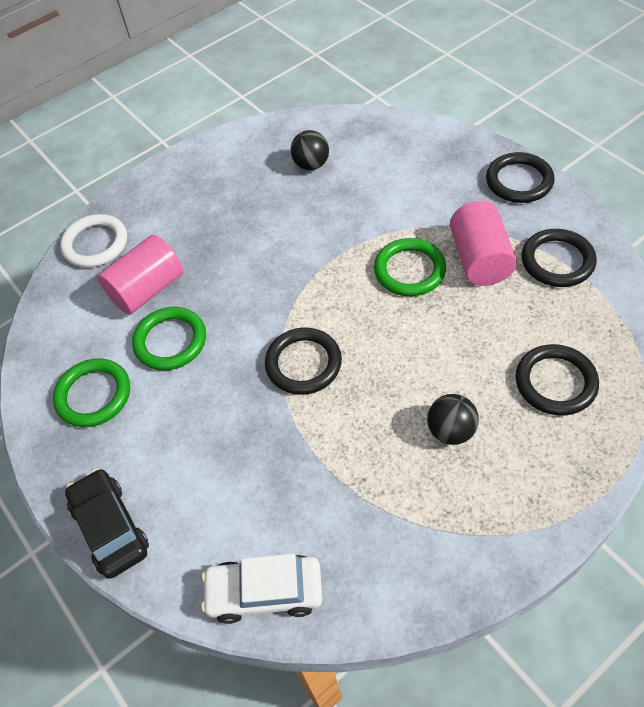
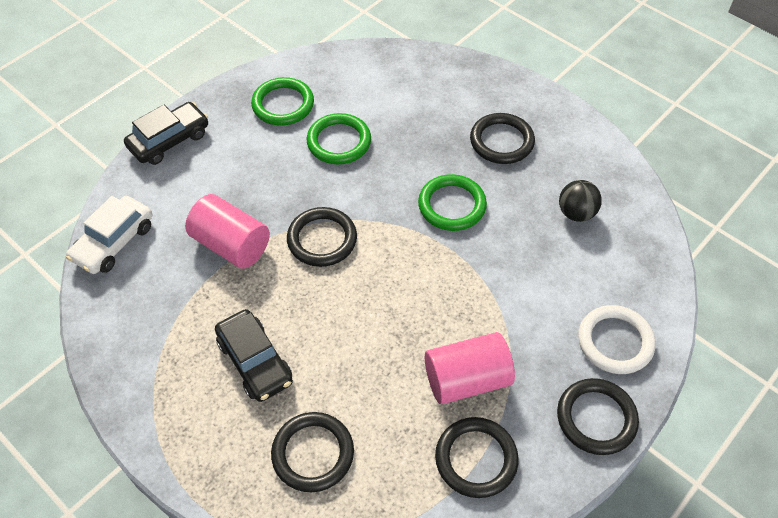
camera: 75 degrees right, 0 degrees up
(95, 244) = (439, 69): white ring -> white ring (615, 342)
(147, 290) = (392, 115): pink cylinder -> pink cylinder (231, 245)
(212, 205) = (501, 141): none -> black ring
(265, 592) = (114, 242): white car -> white car turned 135 degrees counterclockwise
(409, 270) = (442, 315): green ring -> green ring (452, 205)
(451, 431) = (255, 361): black ball -> black car

